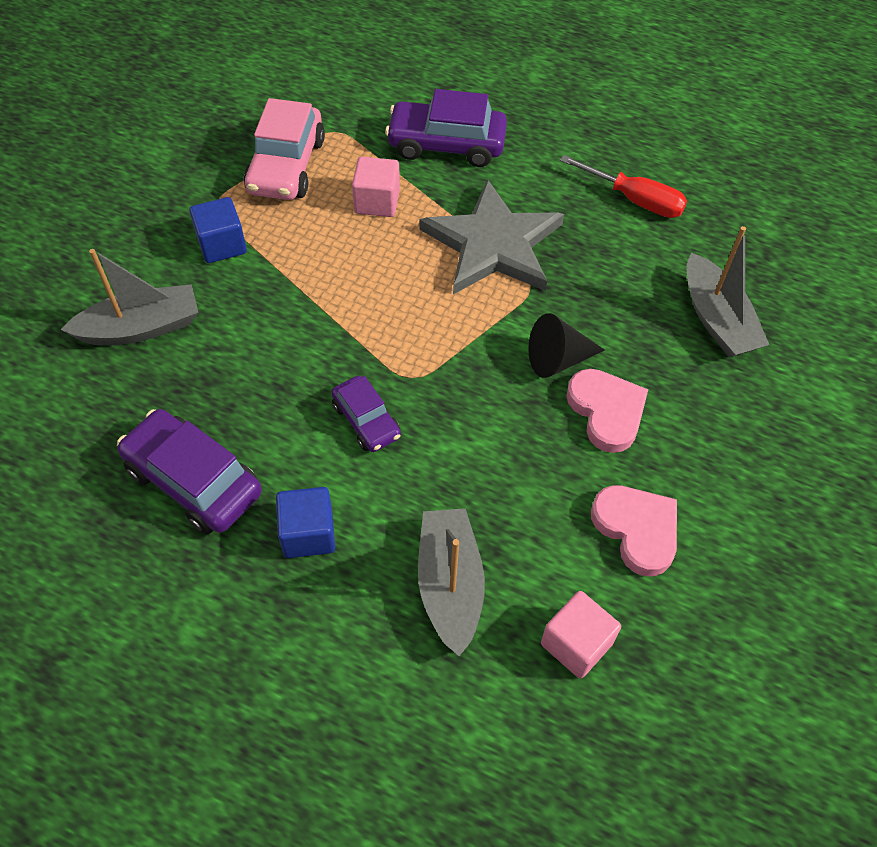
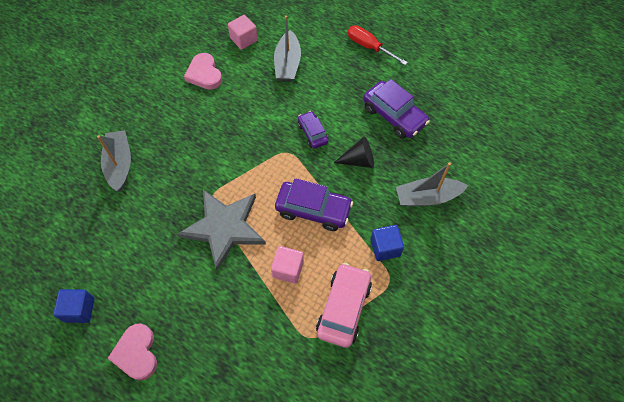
camera: 170 degrees left, 5 degrees up
(308, 533) = (343, 88): blue cube -> blue cube (79, 309)
(446, 145) = (233, 314): purple car -> purple car (313, 210)
(558, 359) = (211, 153): black cone -> black cone (359, 160)
(606, 412) = (197, 124): pink heart -> pink heart (136, 353)
(635, 200) = (127, 249): red screwdriver -> red screwdriver (369, 47)

